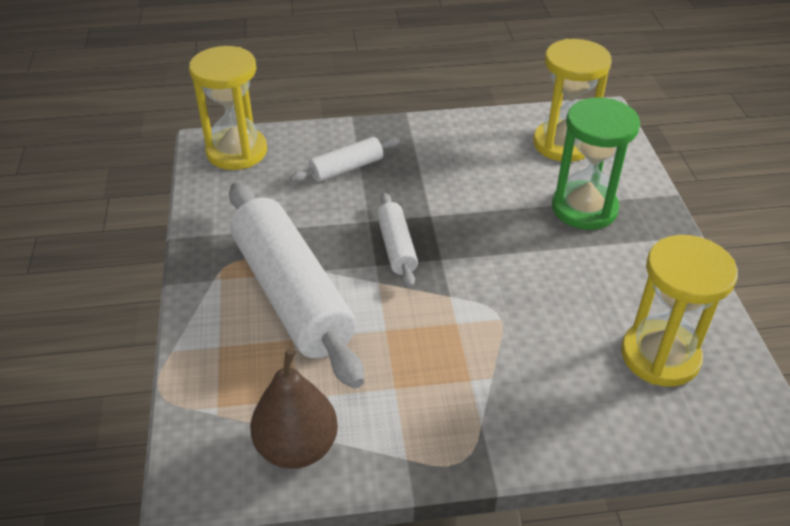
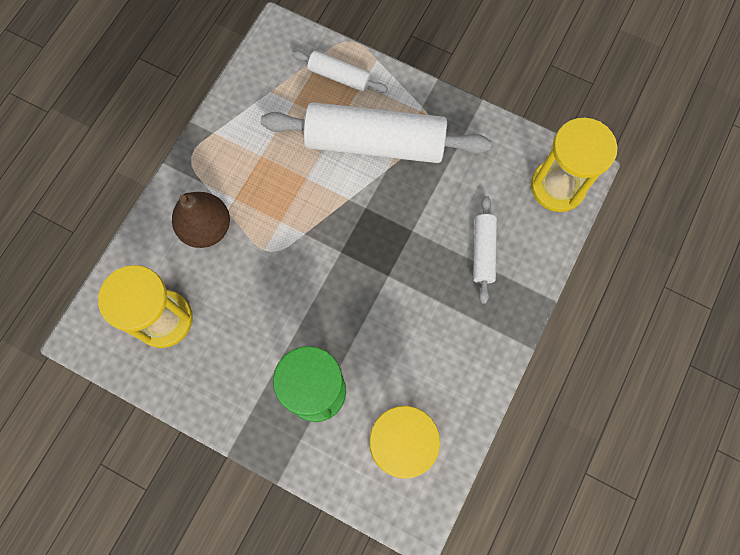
camera: 125 degrees right, 30 degrees up
(297, 447) = (261, 86): brown pear -> brown pear (206, 228)
(396, 247) = (372, 231): white rolling pin -> white rolling pin (339, 77)

